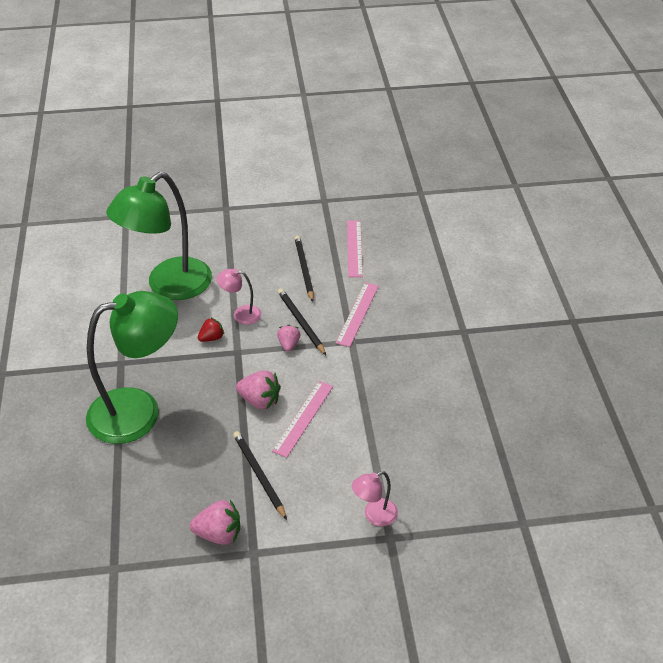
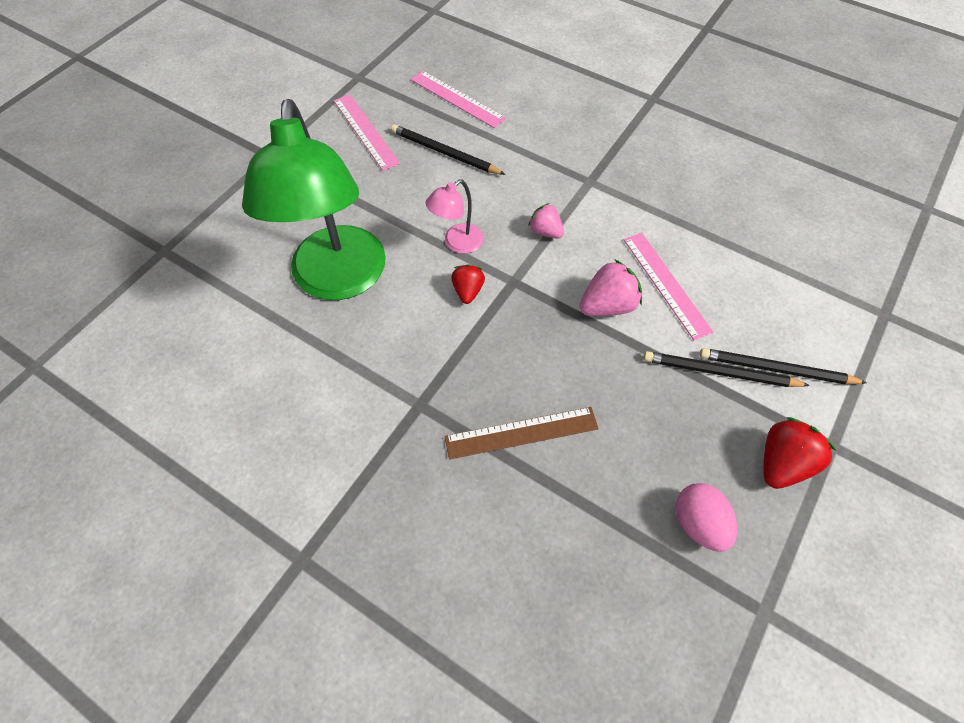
camera: 50 degrees left, 15 degrees up
(139, 411) = (521, 432): green lamp -> brown ruler
(145, 514) = (698, 523): none -> pink egg
(219, 534) = (782, 463): pink strawberry -> red strawberry
(301, 323) = (523, 203): black pencil -> black pencil (776, 369)
(357, 314) = (554, 153): pink ruler -> pink ruler (365, 131)
(374, 515) = (847, 308): pink lamp -> none

